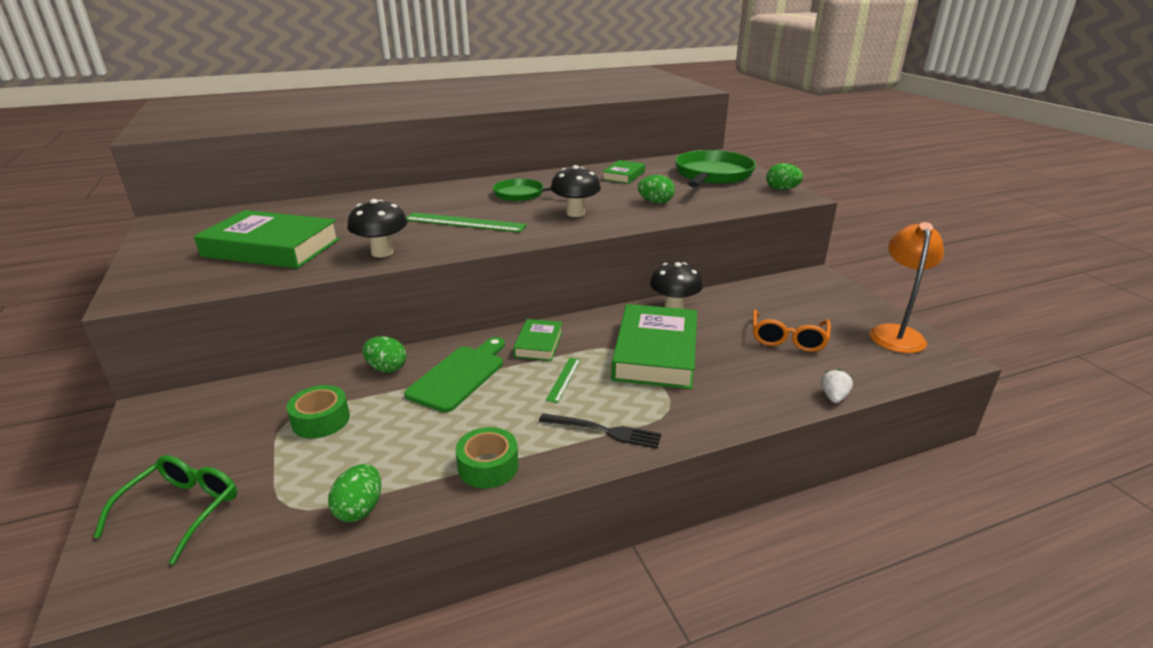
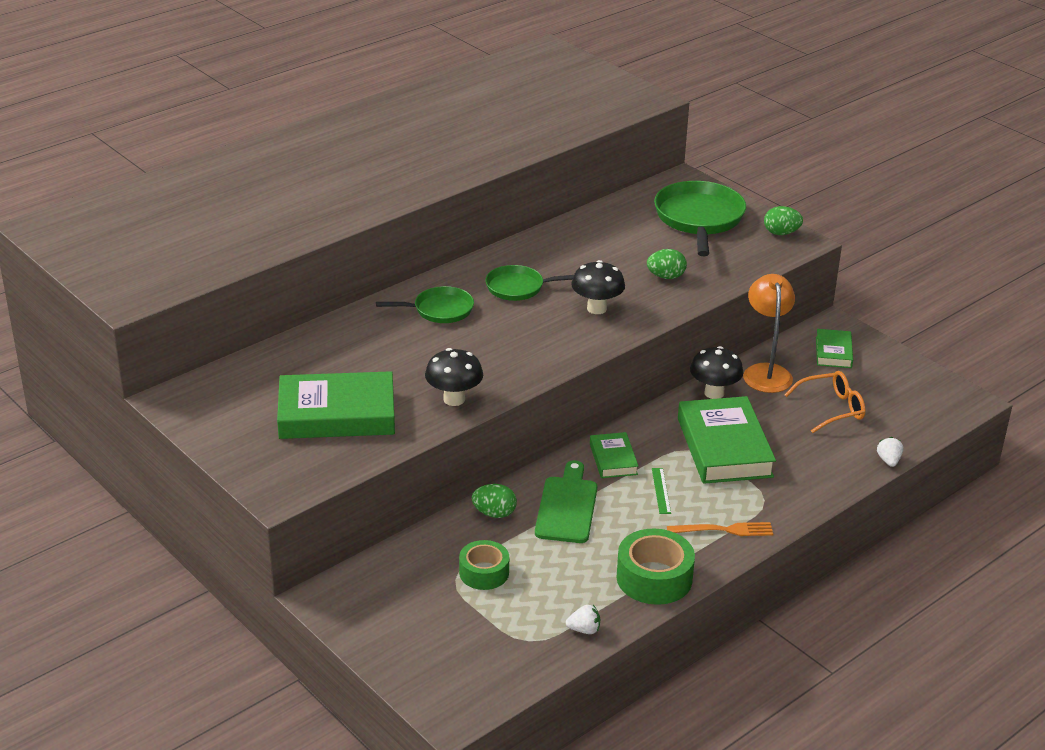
camera: 20 degrees left, 5 degrees up
(182, 509) = (450, 662): green glasses -> none
(360, 509) = (584, 630): green egg -> white strawberry
(443, 199) = (439, 310): none -> green pan
(465, 222) = (496, 342): green ruler -> none
(488, 466) = (654, 578): green tape -> green tape, size x1.52
(605, 431) = (725, 530): black fork -> orange fork
(623, 175) = (604, 235): green book -> green book (833, 352)
(788, 339) = (832, 409): orange glasses -> orange glasses turned 105 degrees counterclockwise
(896, 333) = (921, 383): orange lamp -> orange lamp (766, 372)

